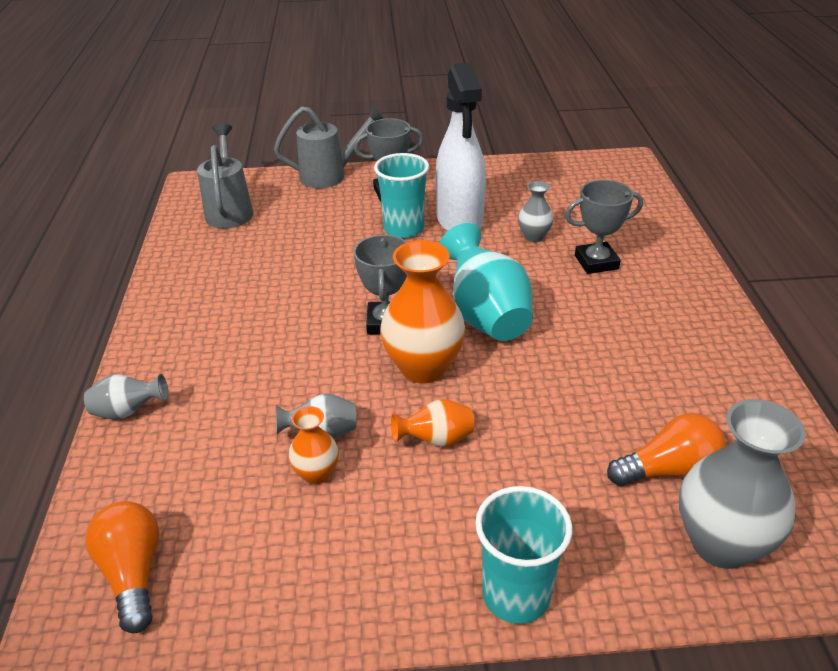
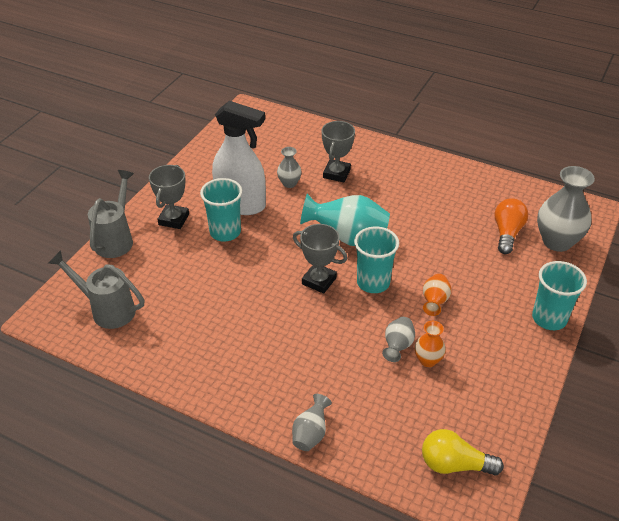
camera: 60 degrees left, 5 degrees up
(133, 574) = (454, 464): orange light bulb -> yellow light bulb
(423, 368) = (373, 282): orange vase -> turquoise cup

